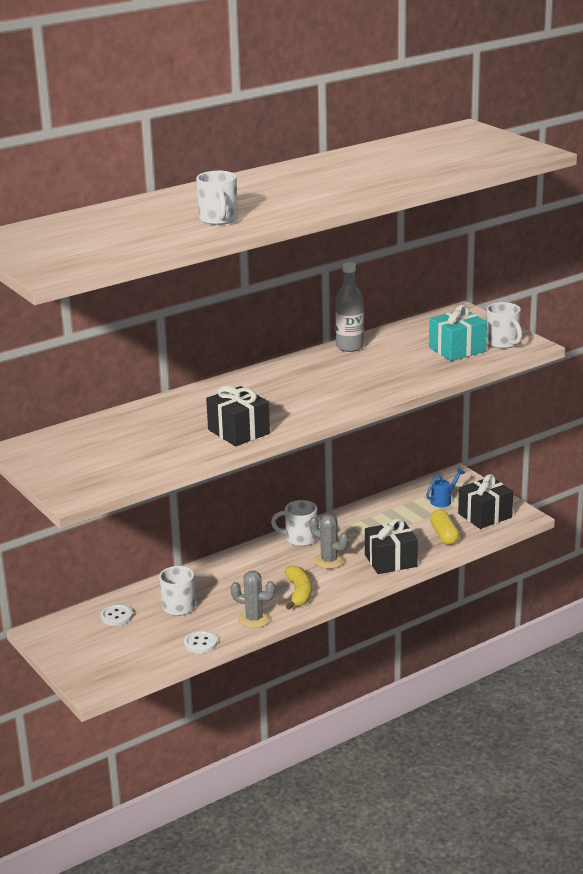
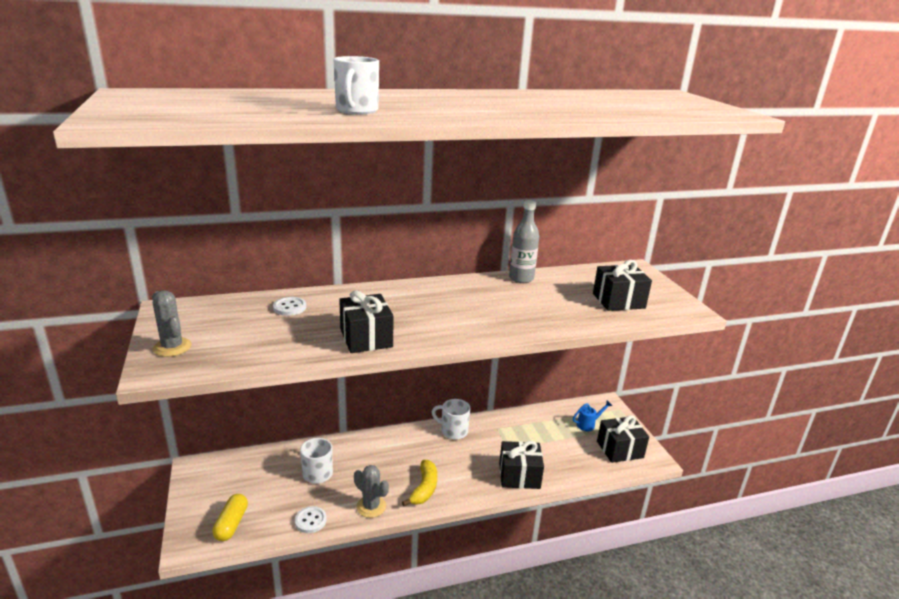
camera: 15 degrees right, 0 degrees up
(116, 616) = (263, 468): white button -> white button (289, 307)
(329, 561) = (466, 460): grey cactus -> grey cactus (172, 347)
(444, 535) = (577, 461): yellow capsule -> yellow capsule (231, 524)
(457, 349) = (618, 301): turquoise gift -> black gift
(503, 343) = (665, 304): white mug -> none

